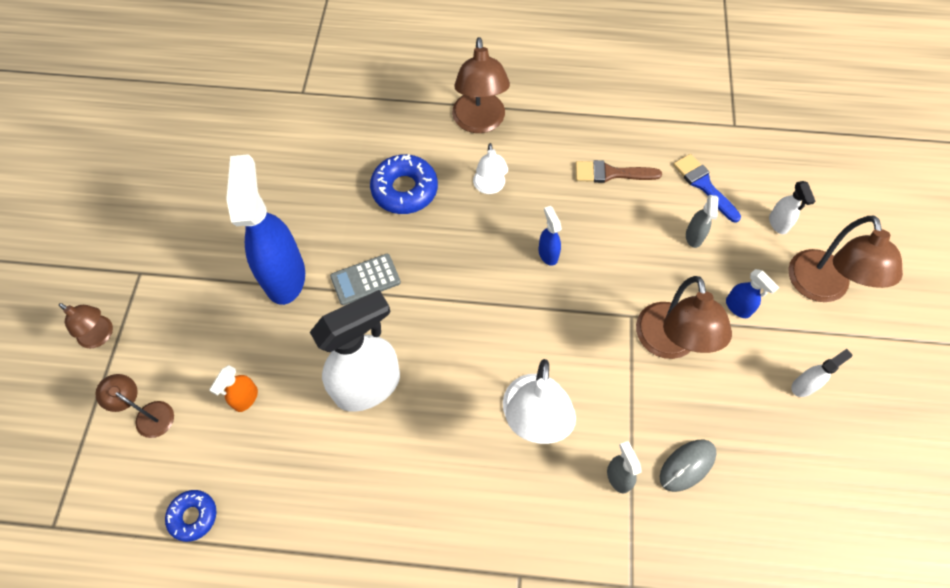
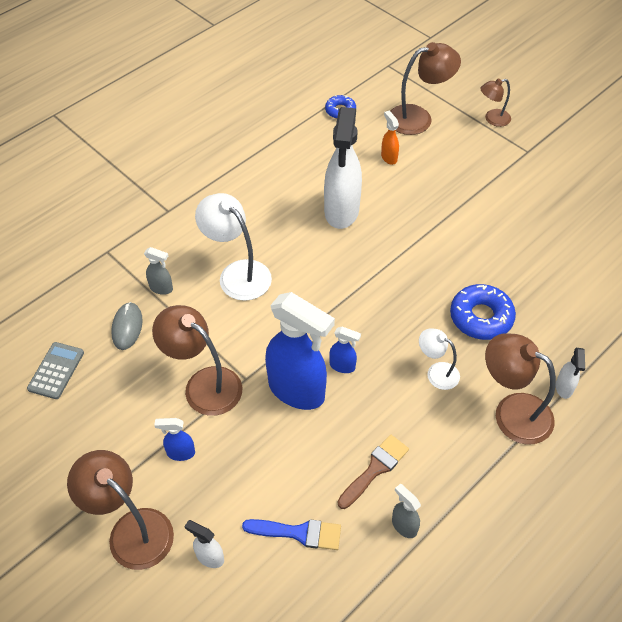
camera: 130 degrees right, 10 degrees down
(148, 414) = (418, 118): brown lamp -> brown lamp, size x1.73
(284, 276) = (462, 214): blue spray bottle -> blue spray bottle (297, 391)
(365, 279) = (420, 251): grey calculator -> grey calculator (56, 371)
(694, 237) = (262, 478): grey spray bottle -> grey spray bottle (404, 526)
(804, 386) = (90, 440): white spray bottle -> white spray bottle (564, 388)

